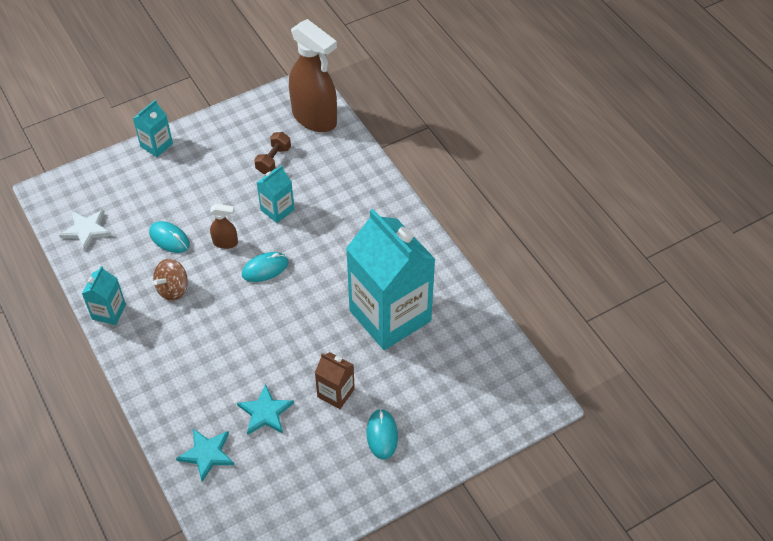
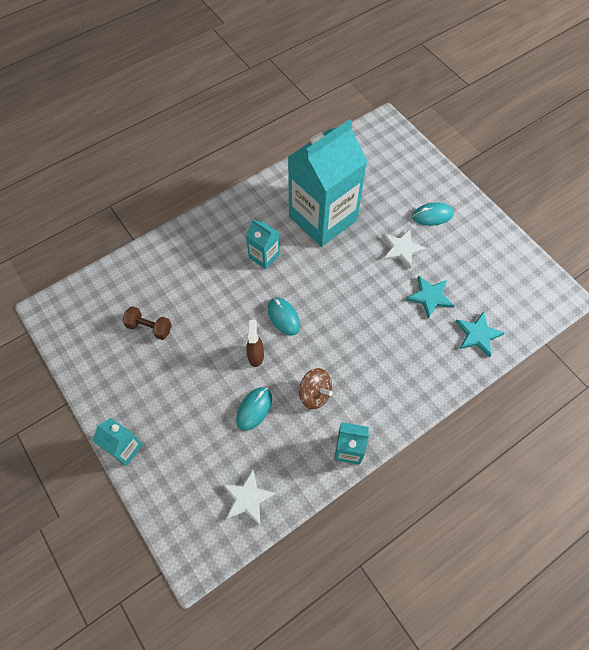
camera: 95 degrees left, 10 degrees up
(277, 210) = (213, 316): turquoise carton -> turquoise carton (264, 256)
(315, 118) = (94, 297): brown spray bottle -> none
(336, 393) = (402, 249): brown carton -> white star

